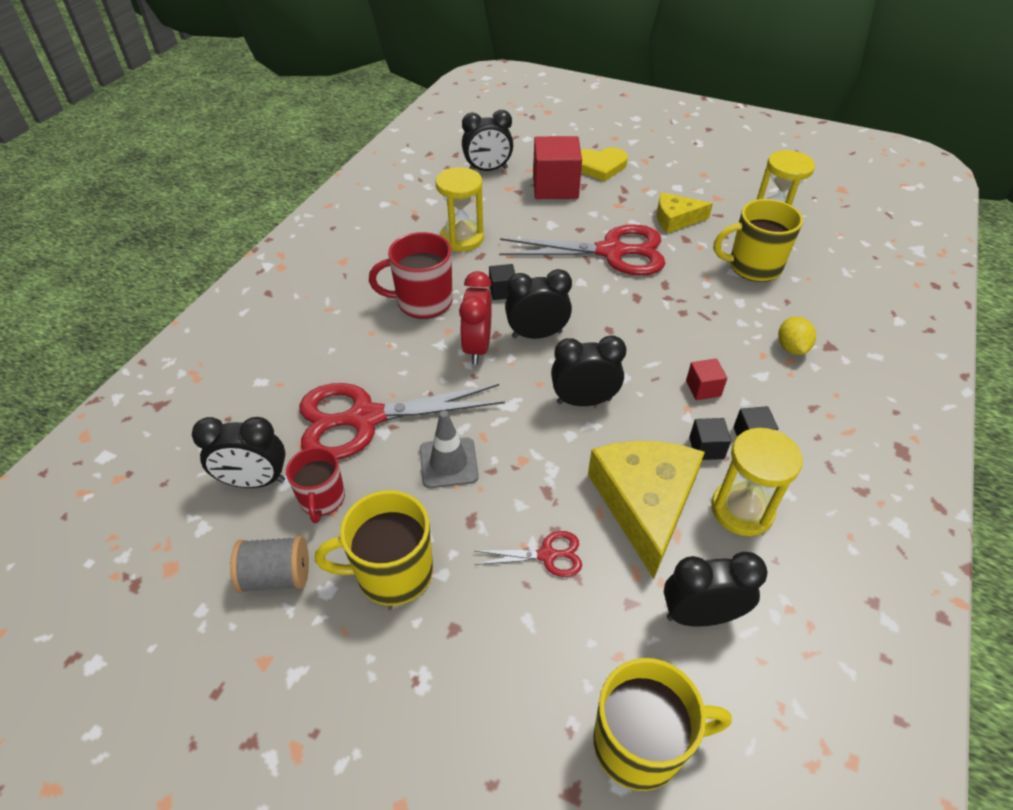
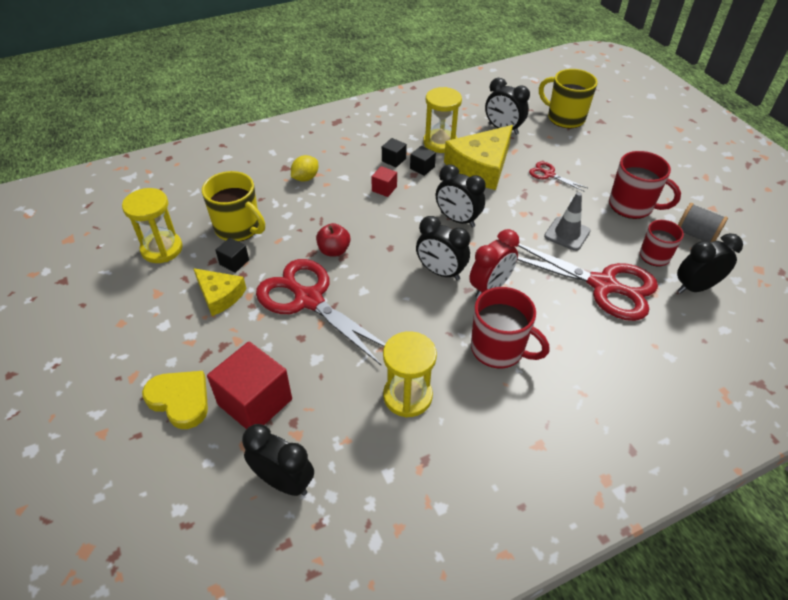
camera: 140 degrees left, 0 degrees up
(255, 481) = (695, 287): black clock -> black clock turned 60 degrees counterclockwise
(392, 573) = (632, 206): yellow mug -> red mug
(502, 291) = (428, 319): black cube -> black cube (234, 262)
(651, 297) = (334, 250): none -> red apple

